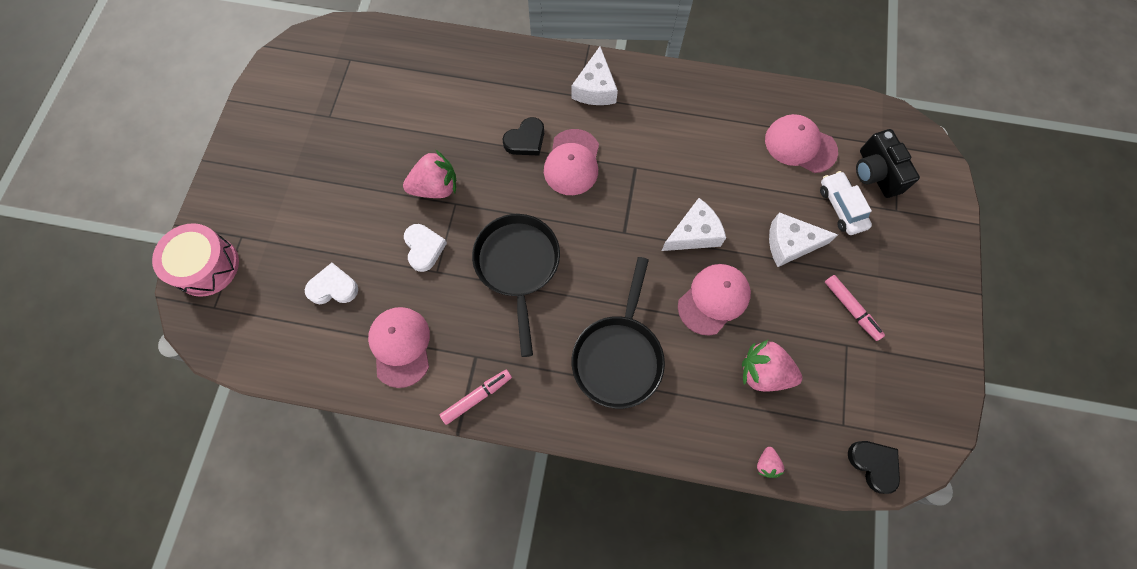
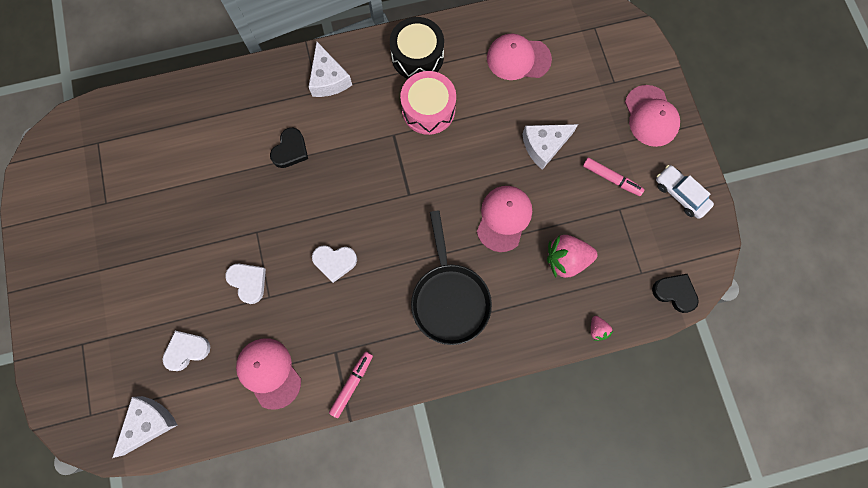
camera: 25 degrees left, 5 degrees up
(206, 266) = (64, 383): pink drum -> pink drum (428, 109)
(435, 187) = (232, 225): pink strawberry -> none
(518, 266) = (335, 262): black pan -> white heart
(572, 162) = (339, 153): pink cap -> pink cap (651, 116)
(694, 102) = (417, 56): none -> black drum
(694, 234) = (465, 171): white cheese -> white cheese (149, 423)
(841, 207) = (571, 98): white car -> white car (680, 194)
(876, 173) = (586, 57): black camera -> none

